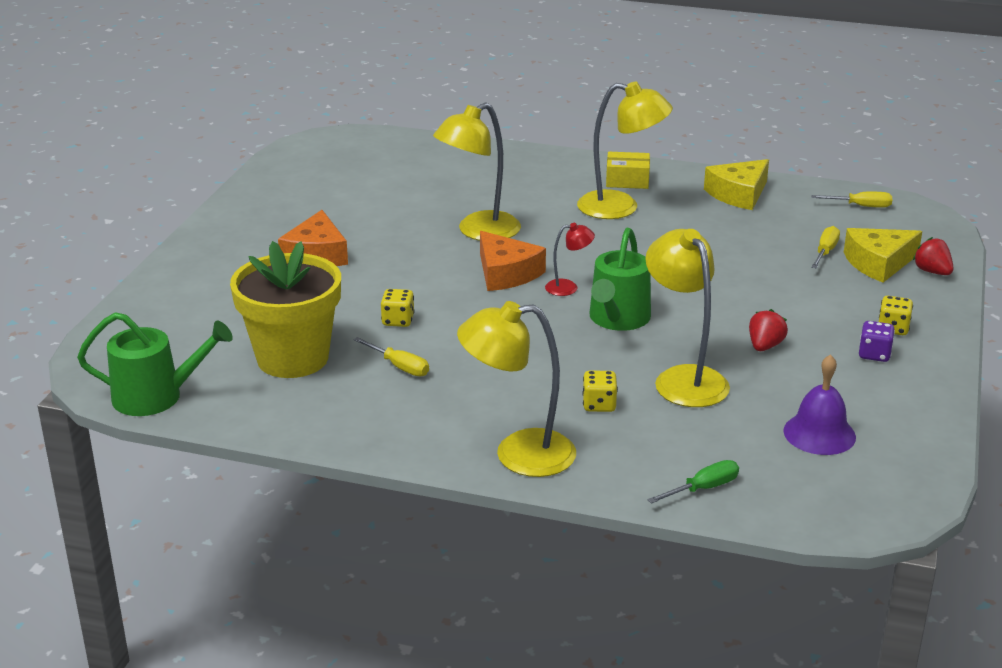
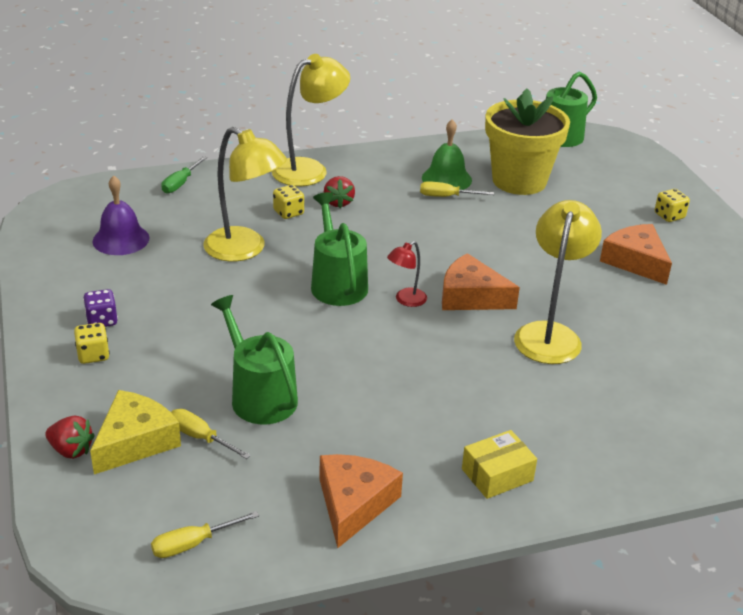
camera: 145 degrees right, 5 degrees up
(369, 387) = (446, 179): none -> green bell
(398, 321) = (493, 227): yellow dice -> yellow dice (669, 216)
(621, 207) = (460, 423): yellow lamp -> none
(738, 194) = (353, 504): yellow cheese -> orange cheese
(761, 261) = (259, 396): none -> green watering can
(765, 346) = (199, 298): red strawberry -> red strawberry (338, 202)
(825, 252) = (200, 437): yellow screwdriver -> yellow screwdriver turned 135 degrees clockwise

